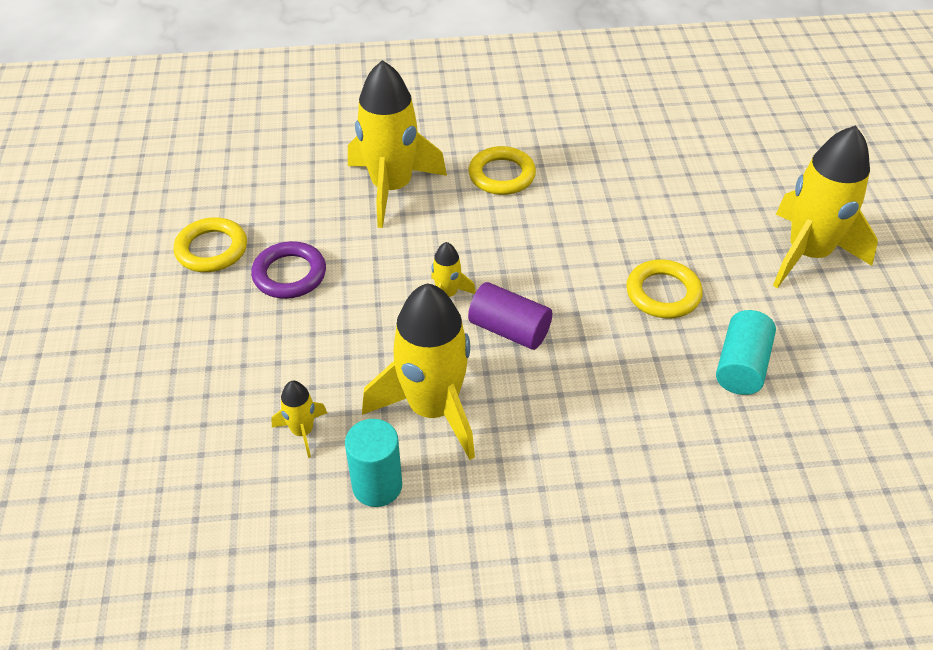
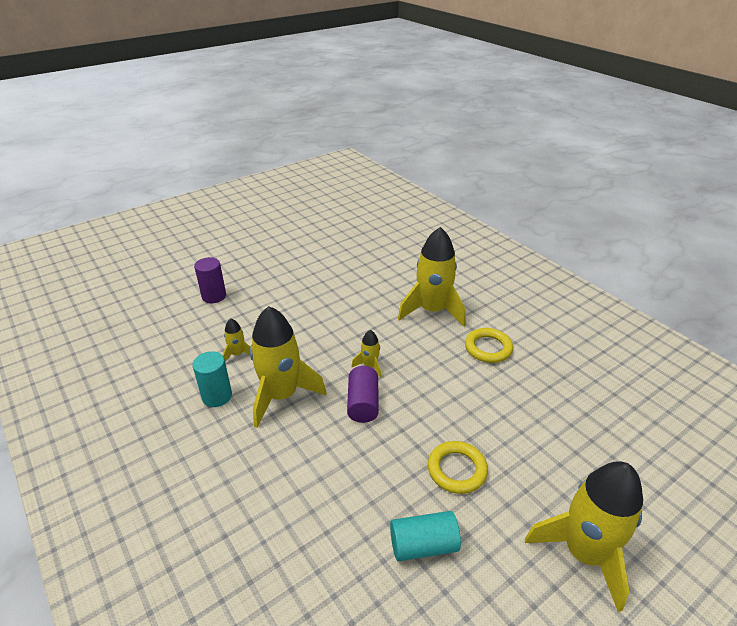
camera: 60 degrees right, 10 degrees down
(121, 418) = (214, 296): none -> purple cylinder
(211, 249) = (333, 274): yellow ring -> none
(289, 274) = (337, 304): purple ring -> none

